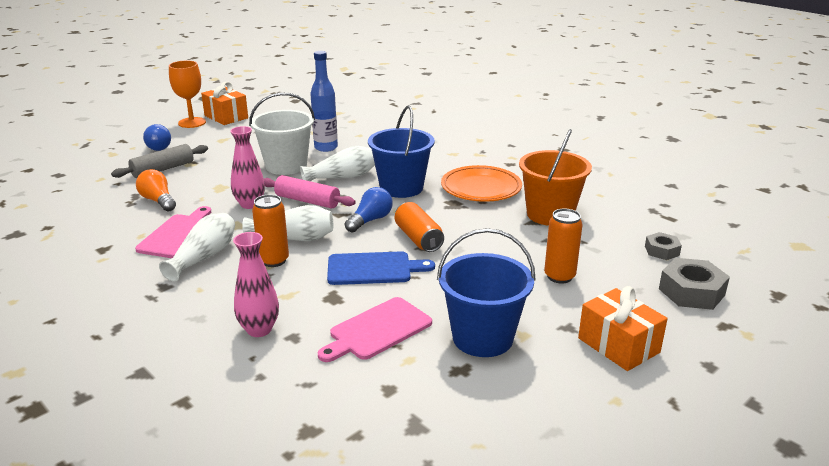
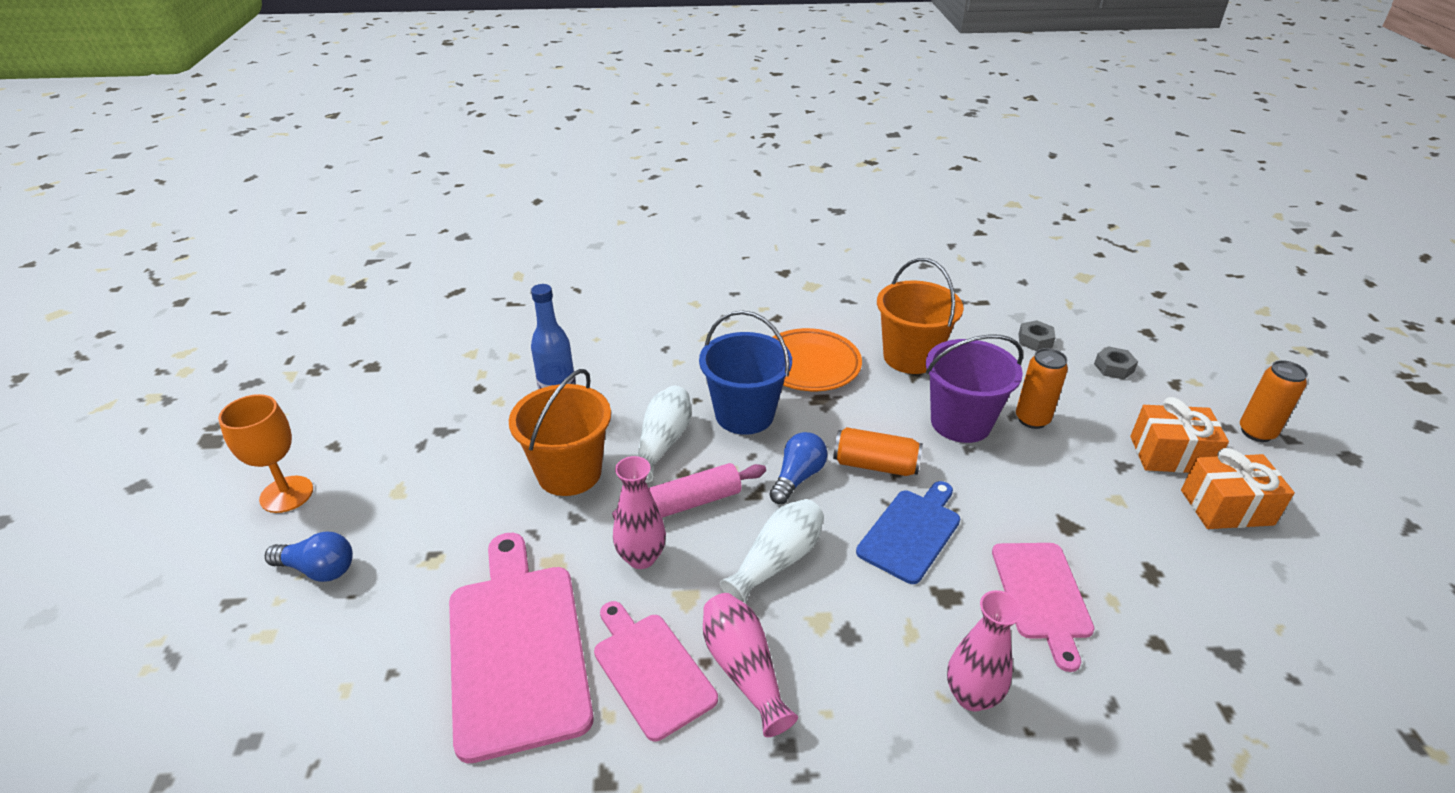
camera: 50 degrees left, 10 degrees up
(158, 201) = (517, 648): orange light bulb -> pink cutting board
(163, 169) = (413, 598): grey rolling pin -> none
(204, 257) = (744, 670): white vase -> pink vase
(226, 117) = (323, 451): orange gift -> orange gift (1226, 507)
(274, 260) = (817, 606): orange can -> orange can (1256, 432)
(286, 166) = (569, 473): white bucket -> orange bucket
(370, 220) = (797, 477): blue light bulb -> blue light bulb turned 45 degrees clockwise
(482, 338) = (1106, 528): blue bucket -> none
(509, 252) = (960, 422): none -> purple bucket
(691, 292) = (1114, 368): grey nut -> grey nut, size x0.60

